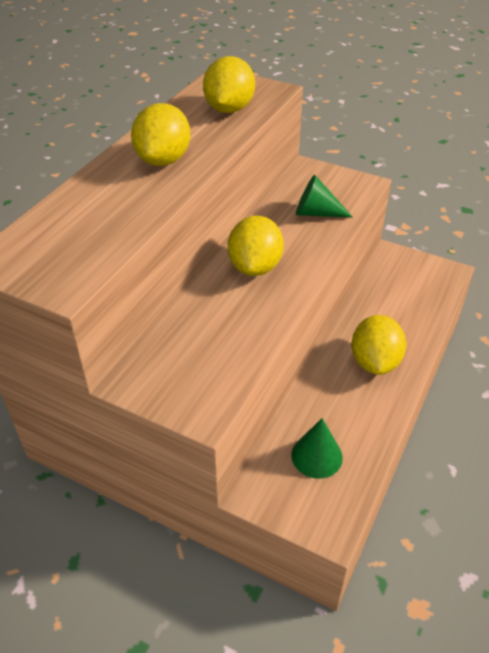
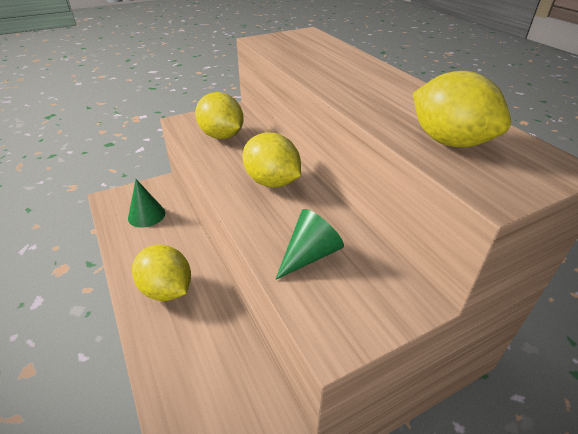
camera: 125 degrees right, 5 degrees down
(163, 160) = (367, 87): yellow lemon -> yellow lemon (221, 136)

